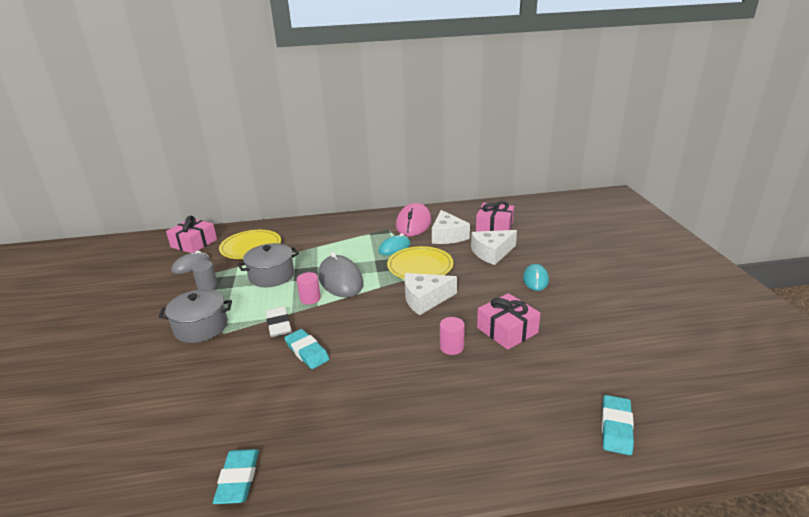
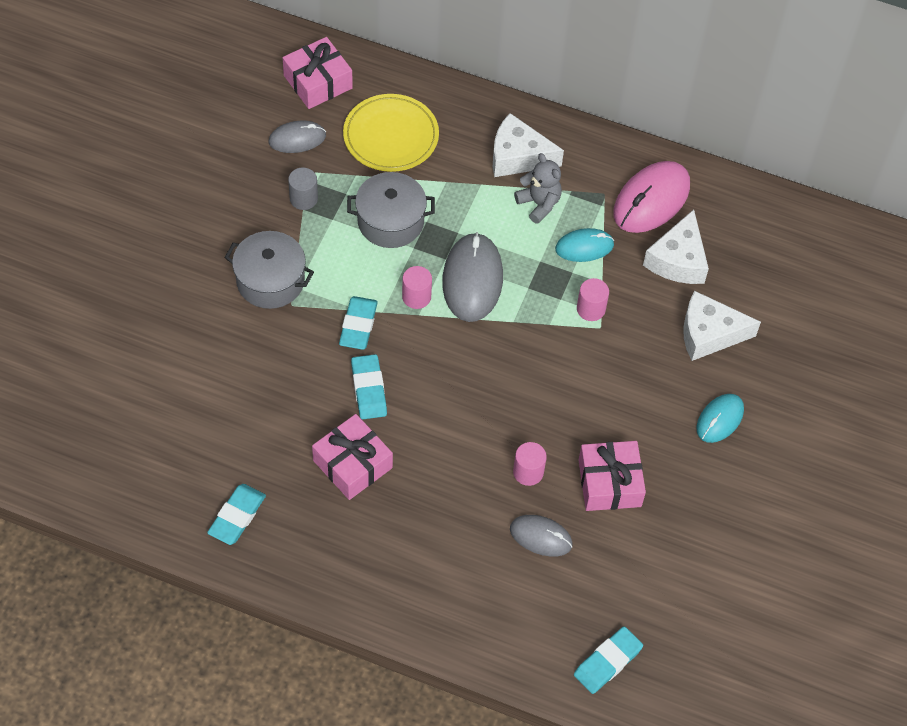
camera: 25 degrees right, 30 degrees up
(279, 324) = (358, 325): white eraser -> turquoise eraser
(356, 242) = (539, 204): none -> grey teddy bear
(420, 266) = (591, 309): yellow plate -> pink cylinder
(425, 299) = (553, 377): white cheese -> white cheese (518, 156)
(493, 376) = (541, 537): none -> grey mouse
(494, 226) = (764, 275): pink gift -> pink gift (352, 464)

